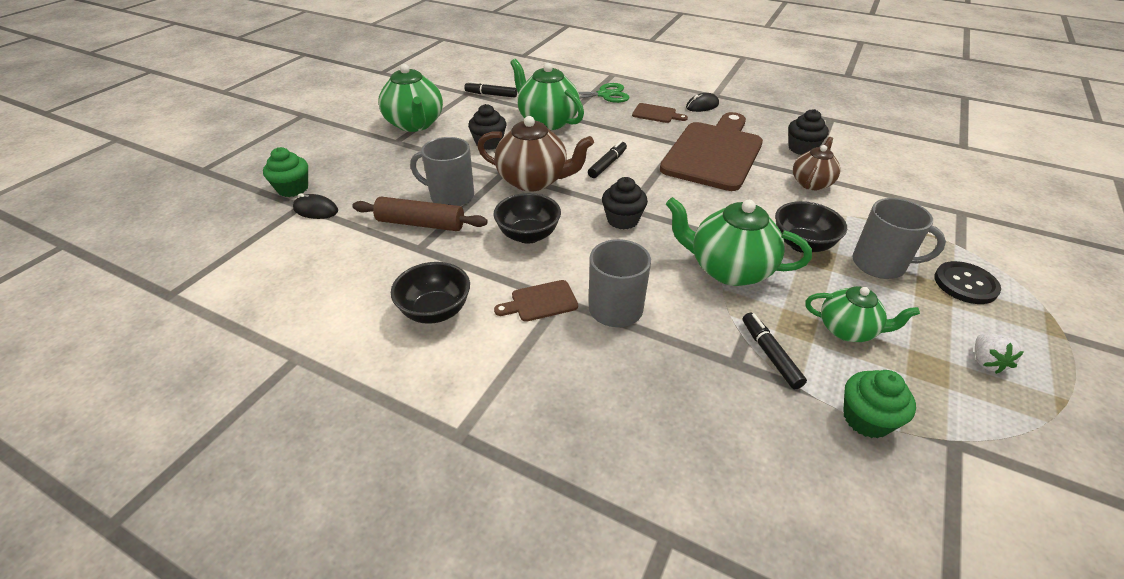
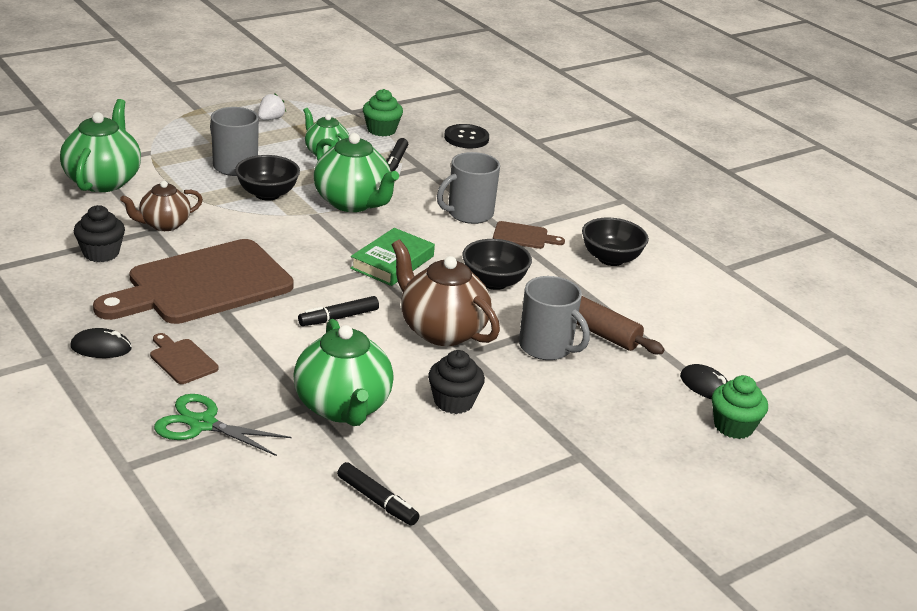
camera: 155 degrees left, 10 degrees down
(415, 124) = (539, 479): green teapot -> green teapot (103, 181)
(622, 220) = (392, 262): black cupcake -> green book
(965, 284) = (200, 140): black button -> black button (466, 138)

